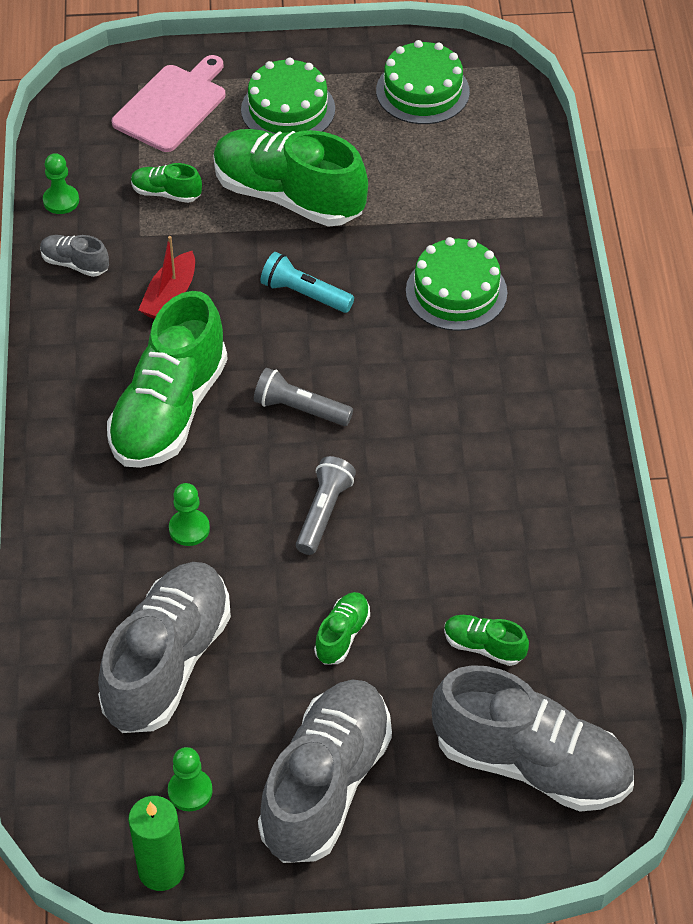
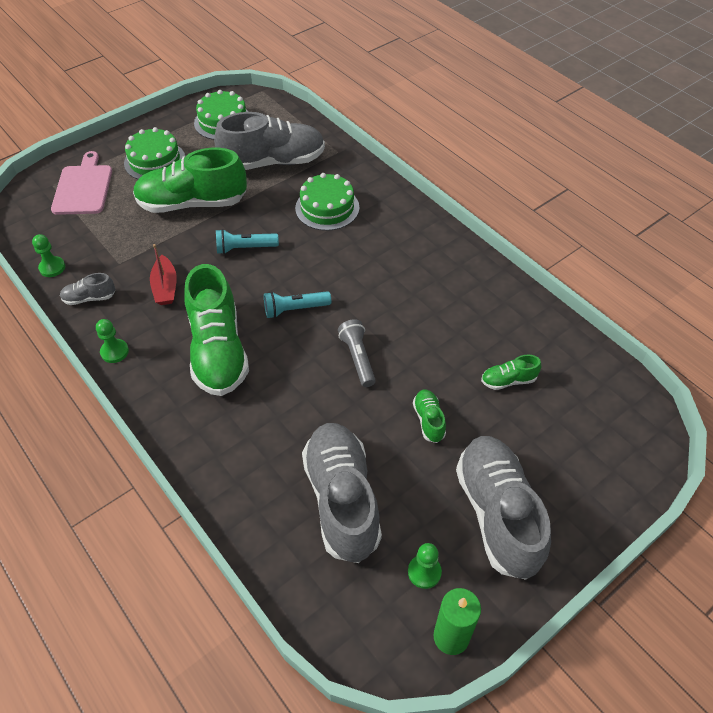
camera: 35 degrees left, 0 degrees up
(166, 193) = (117, 234): green shoe -> none
(189, 529) = (287, 411): green pawn -> green pawn (114, 352)
(300, 409) = (295, 309): grey flashlight -> turquoise flashlight
(531, 763) = (591, 429): grey shoe -> grey shoe (273, 162)

